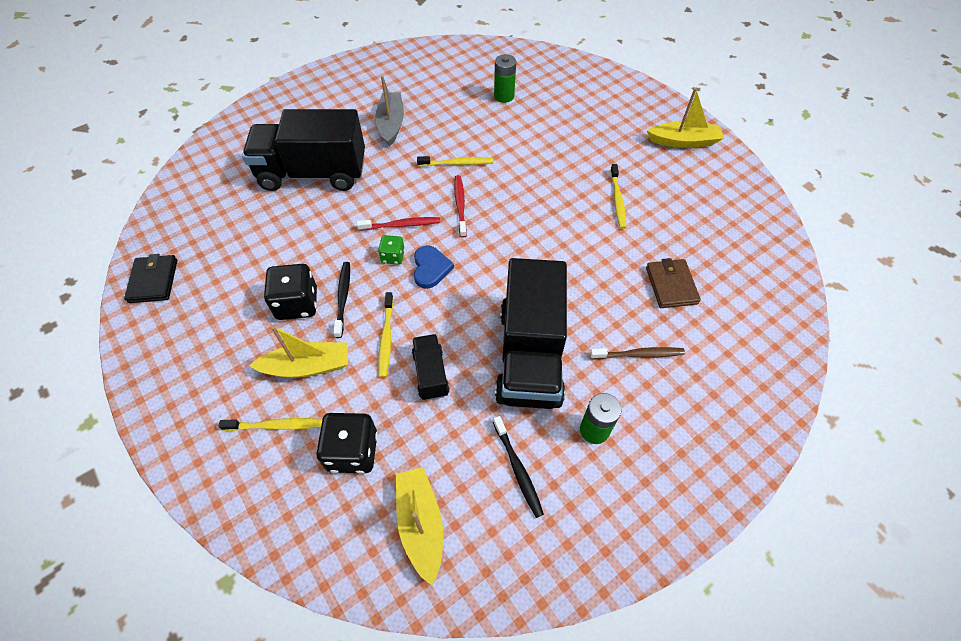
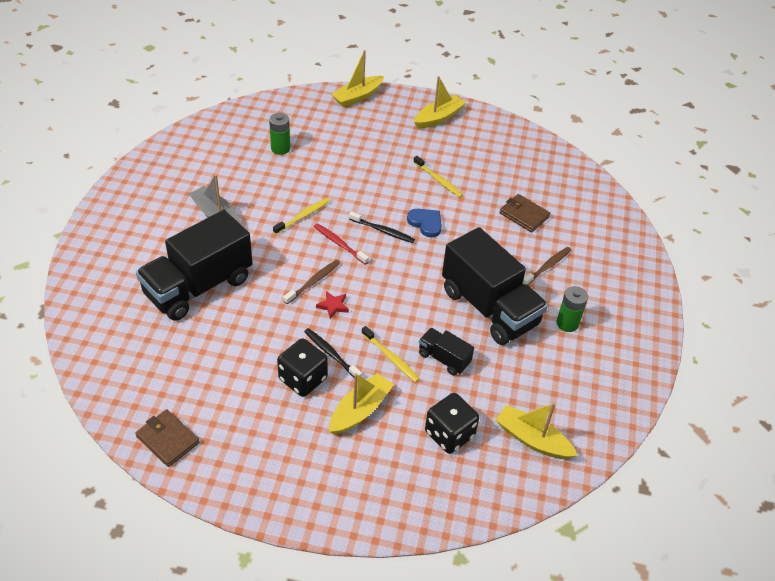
camera: 45 degrees left, 10 degrees down
(153, 281) = (168, 439): black wallet -> brown wallet
(277, 425) = (384, 457): yellow toothbrush -> none
(393, 256) = (333, 306): green dice -> red star
(401, 225) = (313, 282): red toothbrush -> brown toothbrush
(430, 268) = (368, 297): blue heart -> blue heart (426, 223)
(518, 469) = (551, 373): black toothbrush -> black toothbrush (383, 231)
(623, 84) = (357, 96): none -> yellow boat

